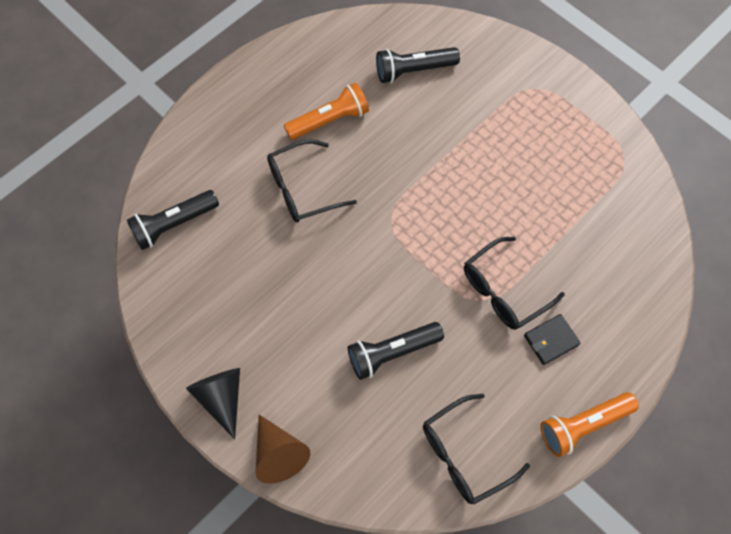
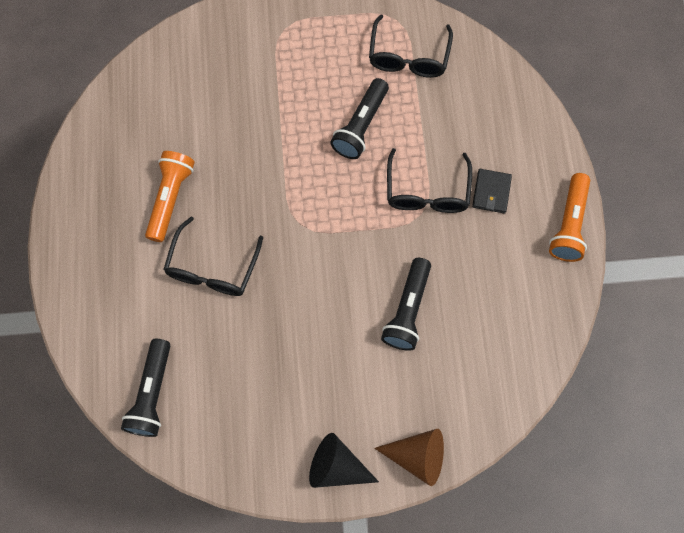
camera: 50 degrees left, 5 degrees up
(413, 70) = (185, 100): black flashlight -> black flashlight (360, 126)
(465, 454) = (525, 321): black glasses -> black glasses (408, 56)

